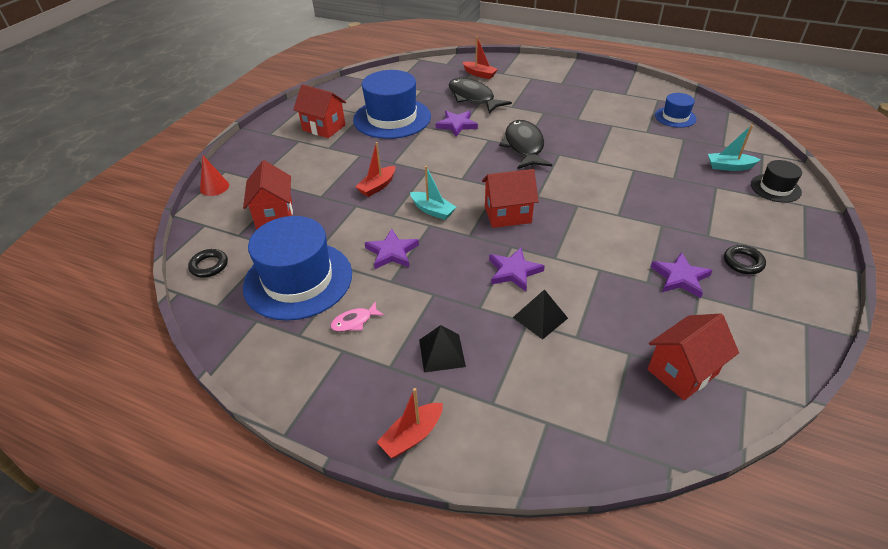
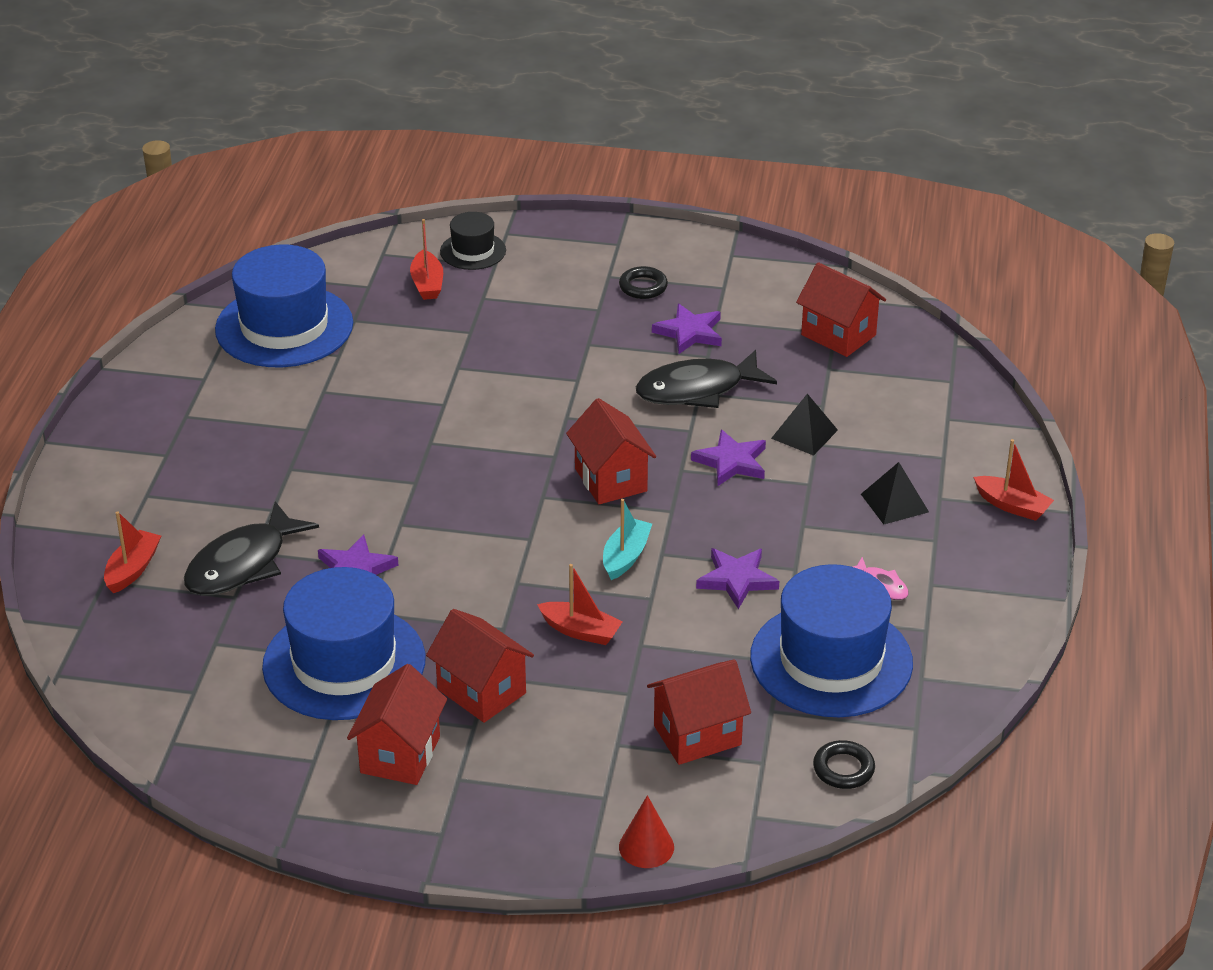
camera: 105 degrees left, 5 degrees down
(351, 152) = (481, 691): none -> red house
(524, 146) = (414, 481): black fish -> black fish (697, 390)
(675, 117) = (284, 327): blue hat -> blue hat, size x2.00
(729, 167) = (427, 284): turquoise boat -> red boat

